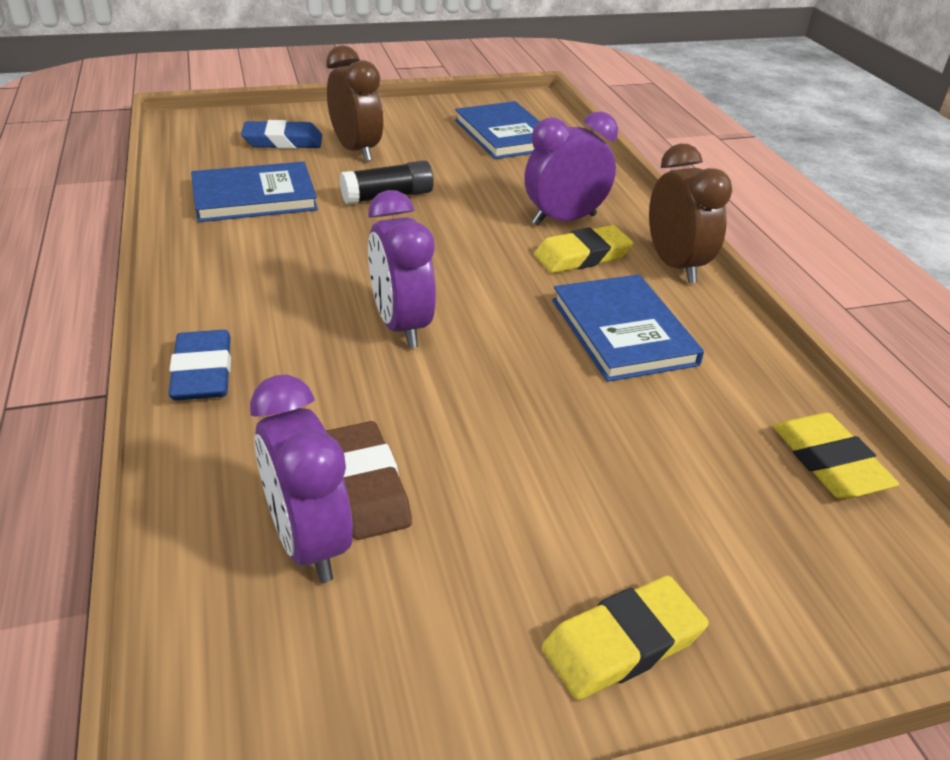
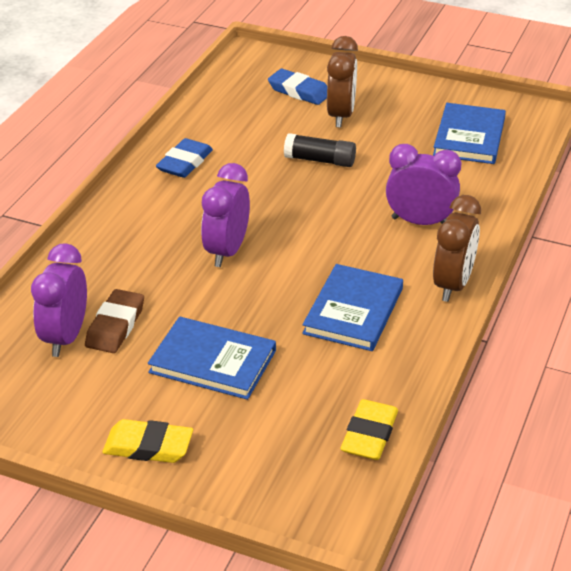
camera: 40 degrees right, 0 degrees up
(203, 372) = (99, 234): blue eraser -> blue eraser (185, 163)
(254, 197) = (235, 131): blue book -> blue book (213, 361)
(582, 256) = (396, 252): yellow eraser -> none

